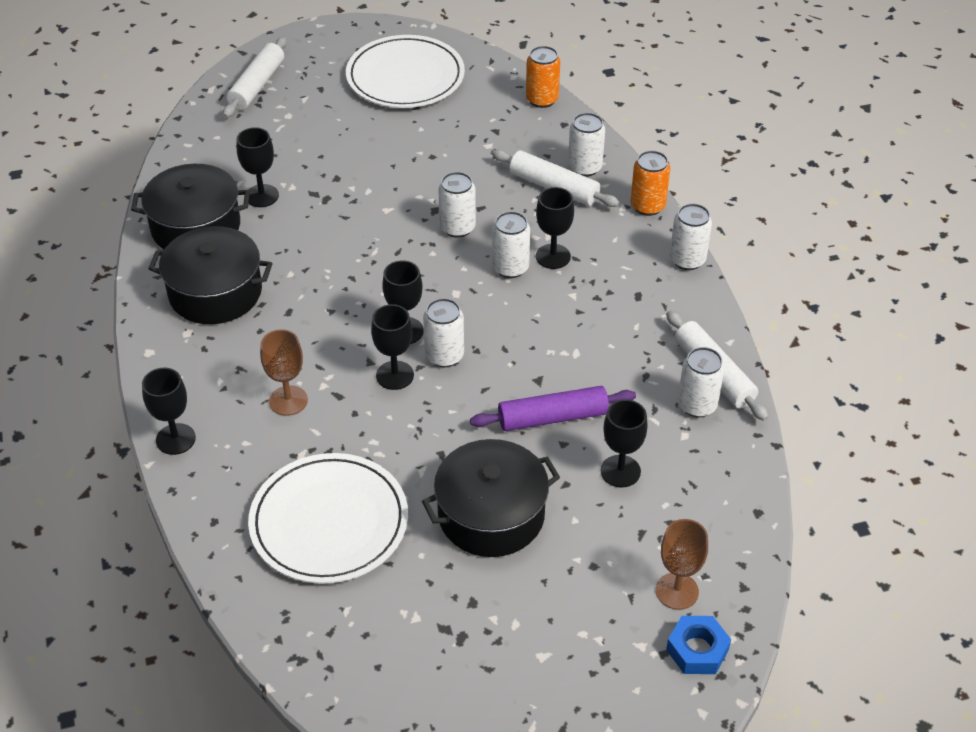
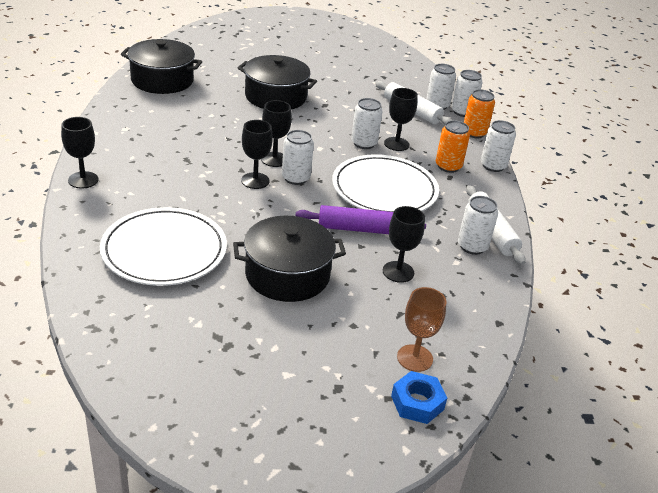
camera: 10 degrees right, 10 degrees down
(215, 292) = (156, 113): black pot -> black pot (276, 97)
(257, 85) = (239, 27): white rolling pin -> none
(262, 196) = (213, 75): black goblet -> none
(288, 400) = (173, 177): brown goblet -> none
(405, 77) = (335, 41): white plate -> white plate (384, 189)
(457, 228) = (336, 116): white can -> white can (462, 112)
(542, 99) = (421, 69): orange can -> orange can (448, 166)

